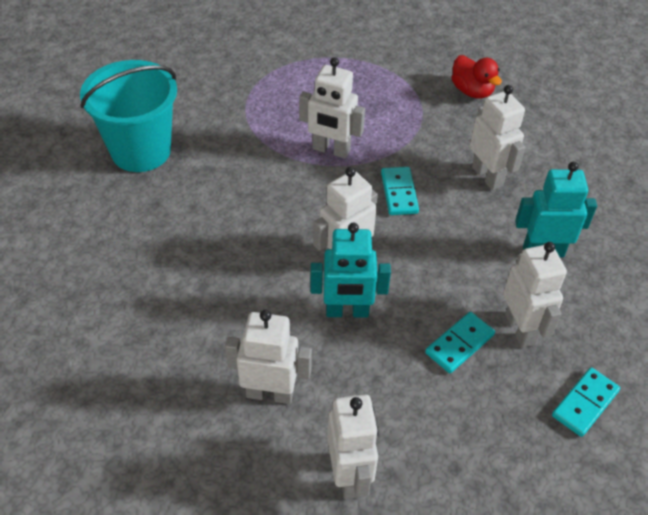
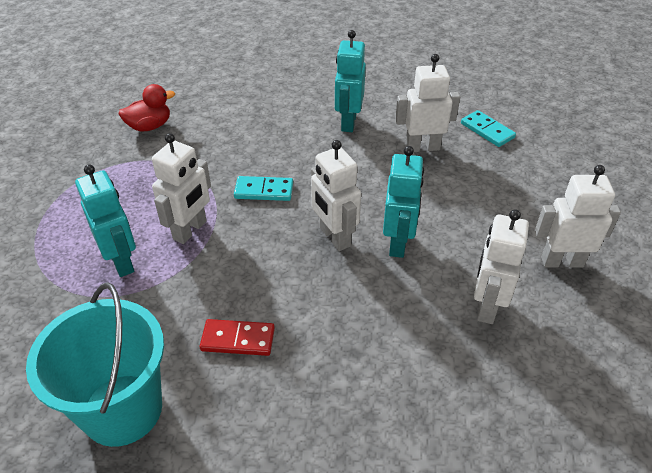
camera: 80 degrees left, 5 degrees down
(210, 204) = (238, 339): none -> red domino
(284, 116) = (122, 261): none -> turquoise robot
(459, 344) = (435, 181): turquoise domino -> none
(487, 176) = (260, 136): white robot -> none

